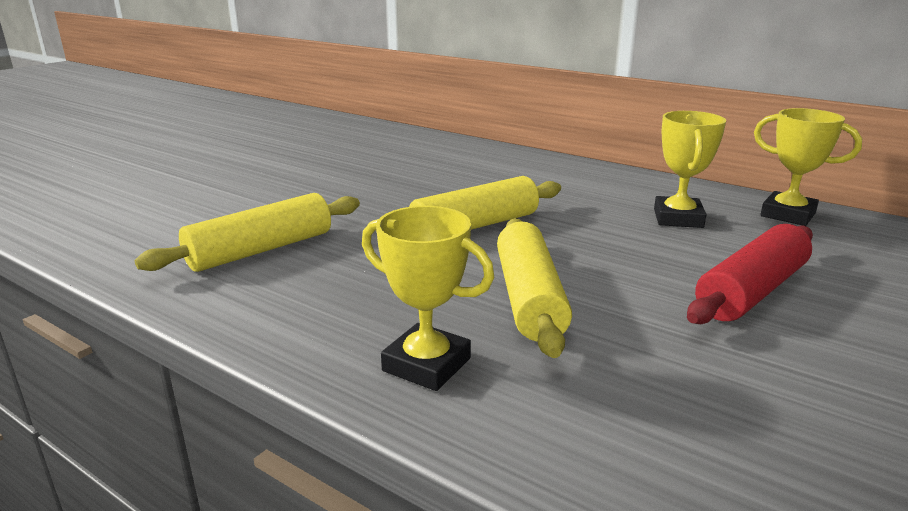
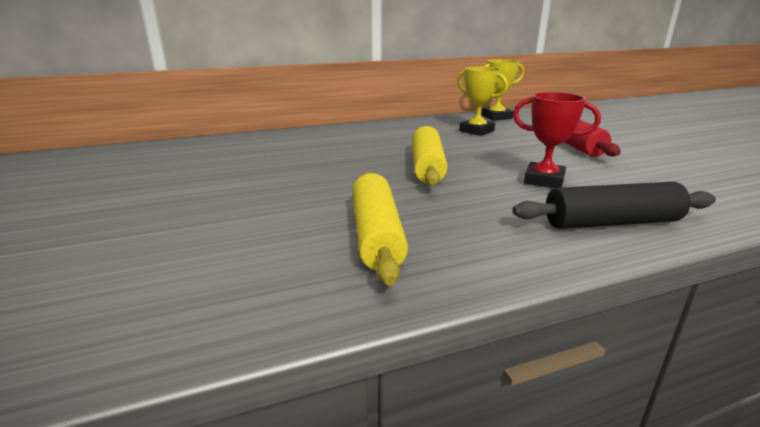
camera: 55 degrees left, 0 degrees up
(426, 364) = (611, 222): yellow trophy -> black rolling pin
(529, 298) = (544, 180): yellow rolling pin -> red trophy

